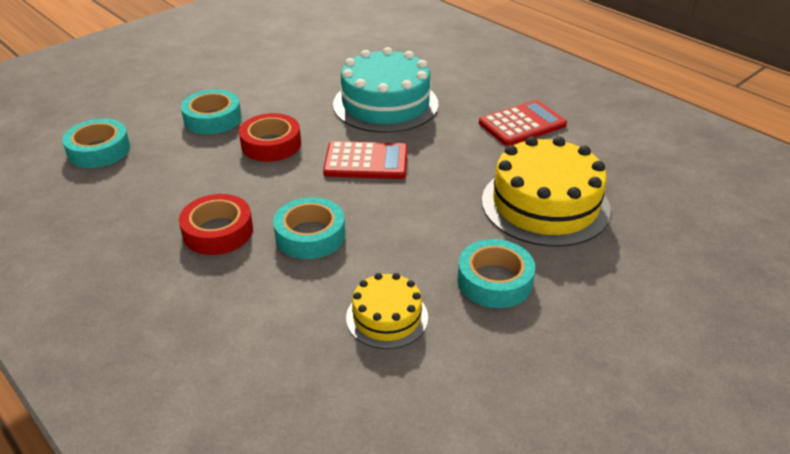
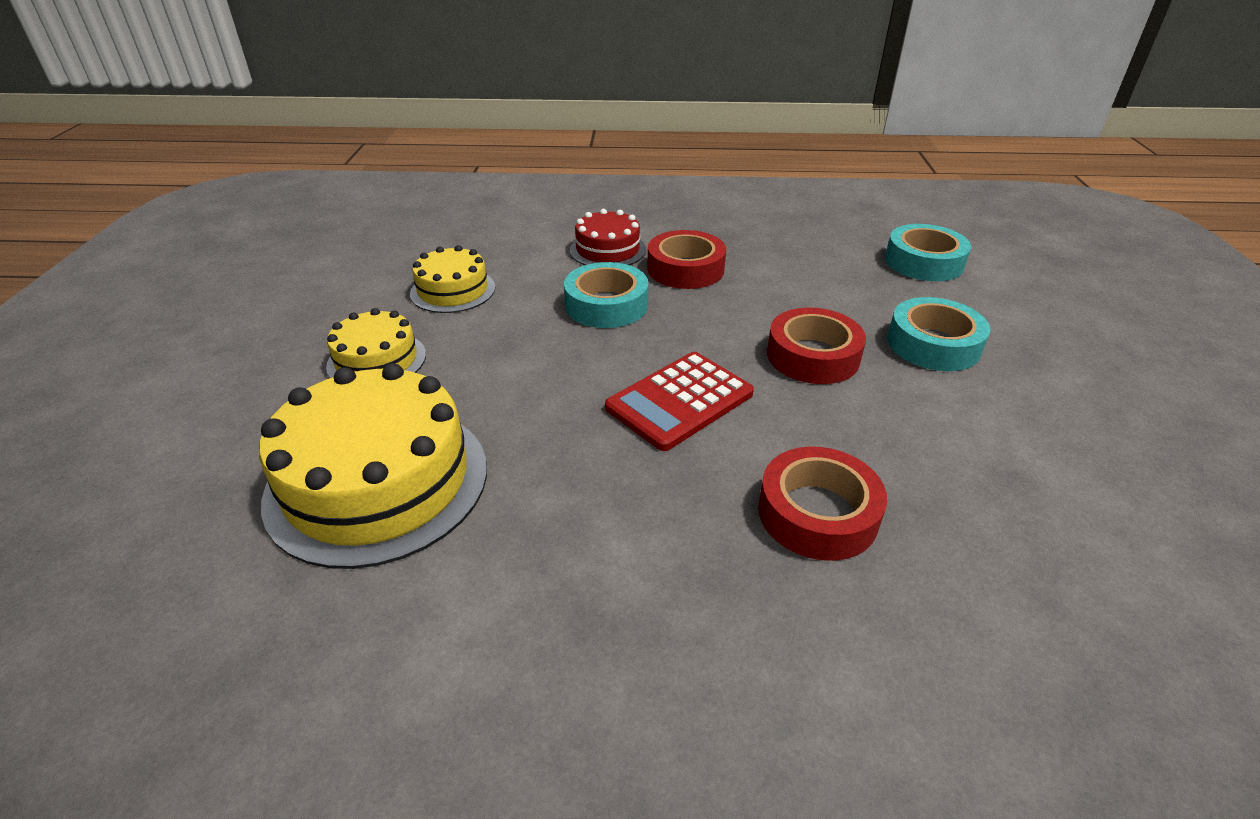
camera: 135 degrees right, 0 degrees up
(228, 285) = (607, 250): none -> red cake
(385, 104) = (817, 513): turquoise cake -> red tape
(494, 281) = (377, 360): turquoise tape -> yellow cake
(522, 124) = (547, 639): red calculator -> none

